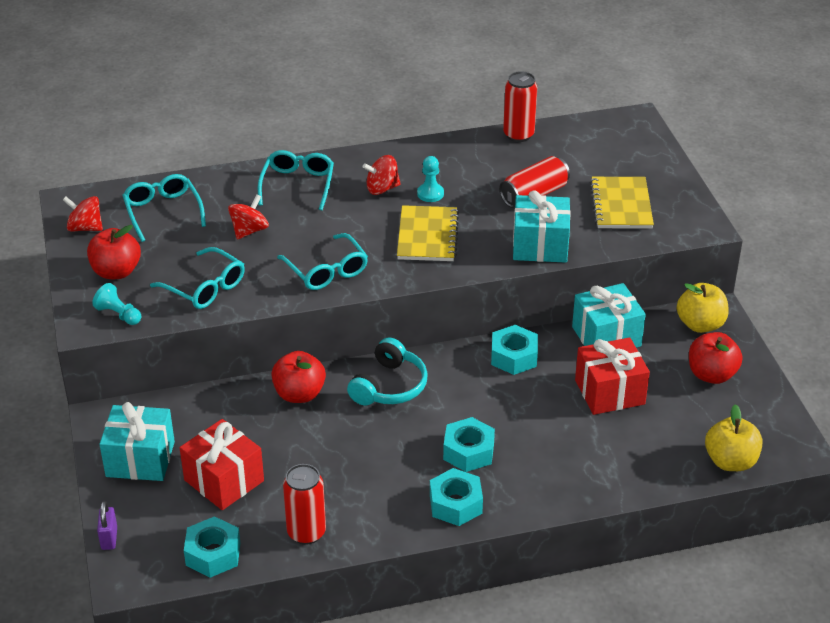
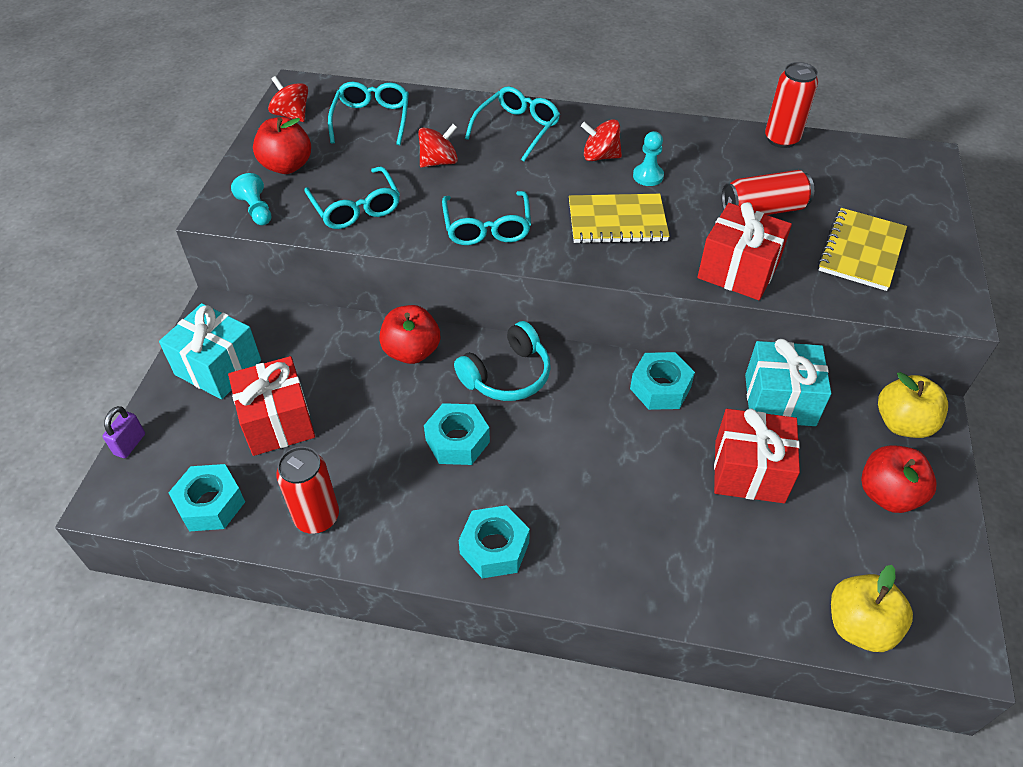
camera: 25 degrees right, 10 degrees up
(427, 236) = (617, 221): yellow notebook -> yellow notebook turned 60 degrees clockwise
(468, 451) = (546, 486): turquoise nut -> turquoise nut (457, 441)
(540, 245) = (738, 270): turquoise gift -> red gift

